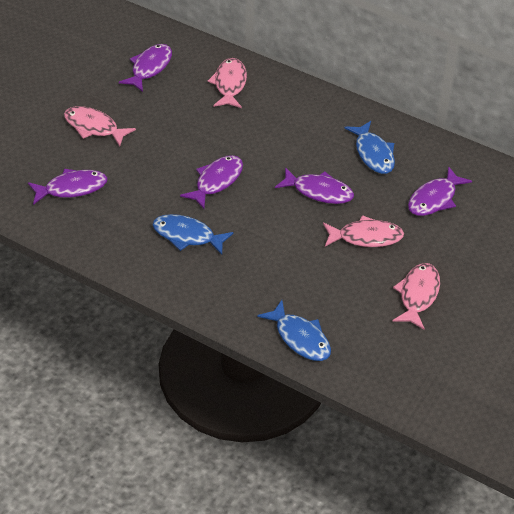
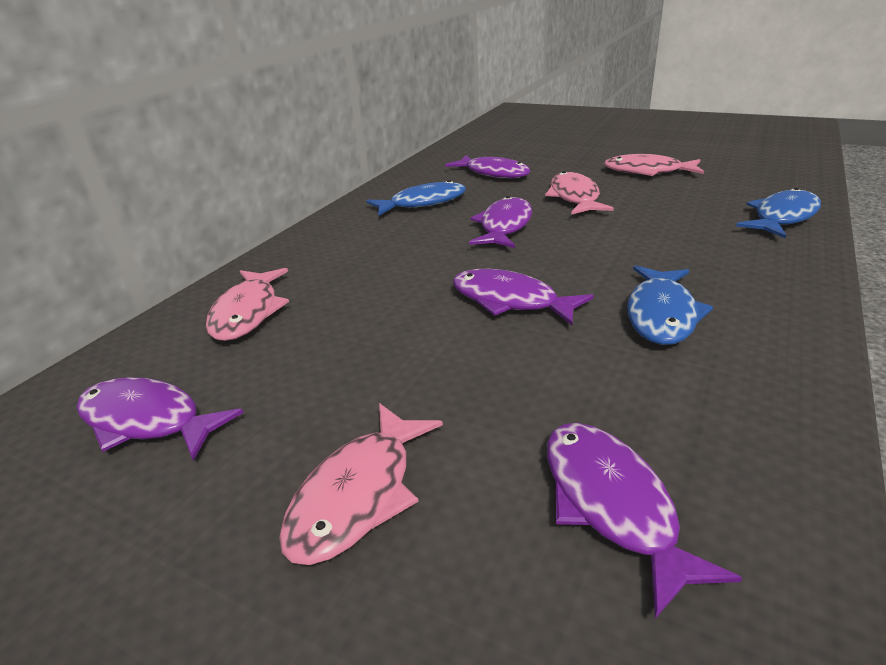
camera: 90 degrees left, 15 degrees down
(229, 84) = (248, 313): pink fish -> pink fish turned 90 degrees counterclockwise

